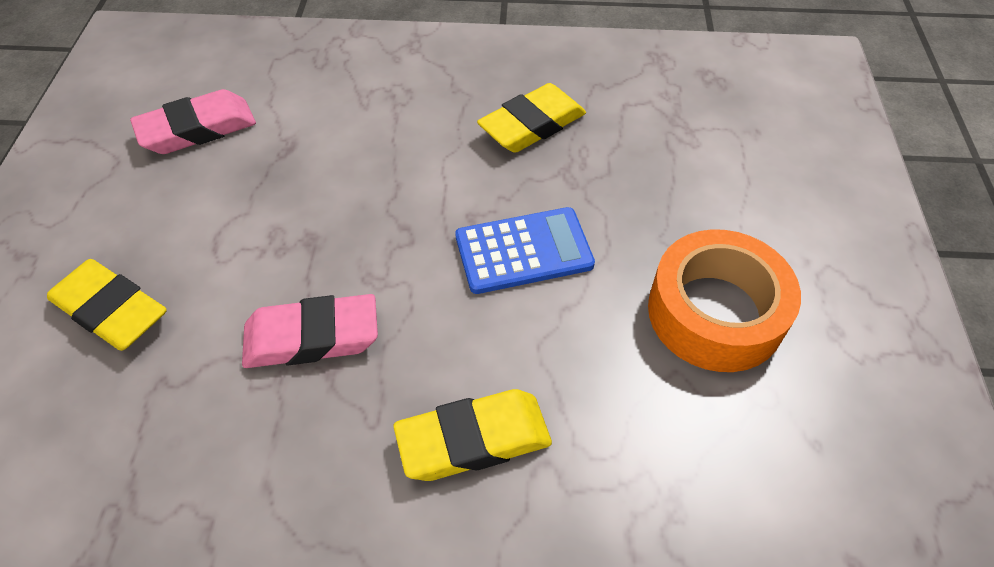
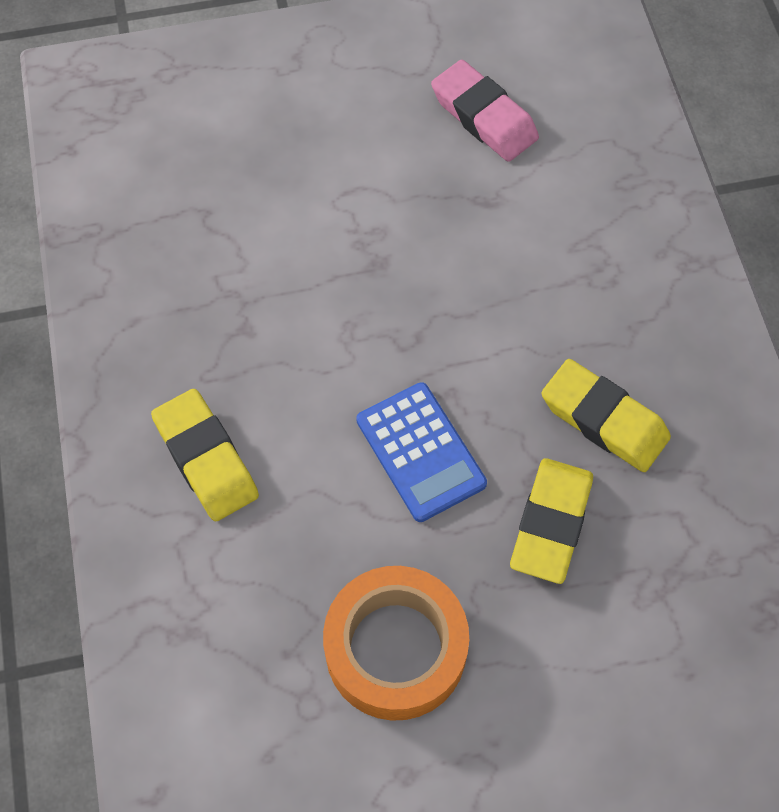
camera: 75 degrees right, 10 degrees up
(111, 310) = (261, 147): yellow eraser -> yellow eraser (551, 523)
(312, 337) = (273, 303): pink eraser -> none

